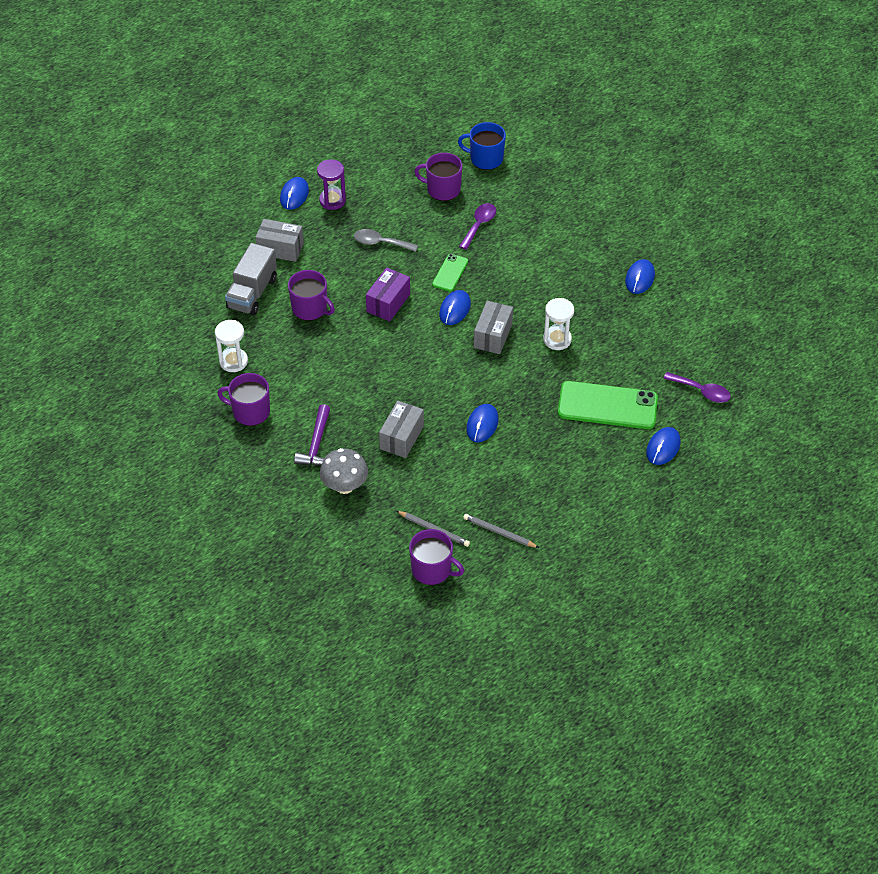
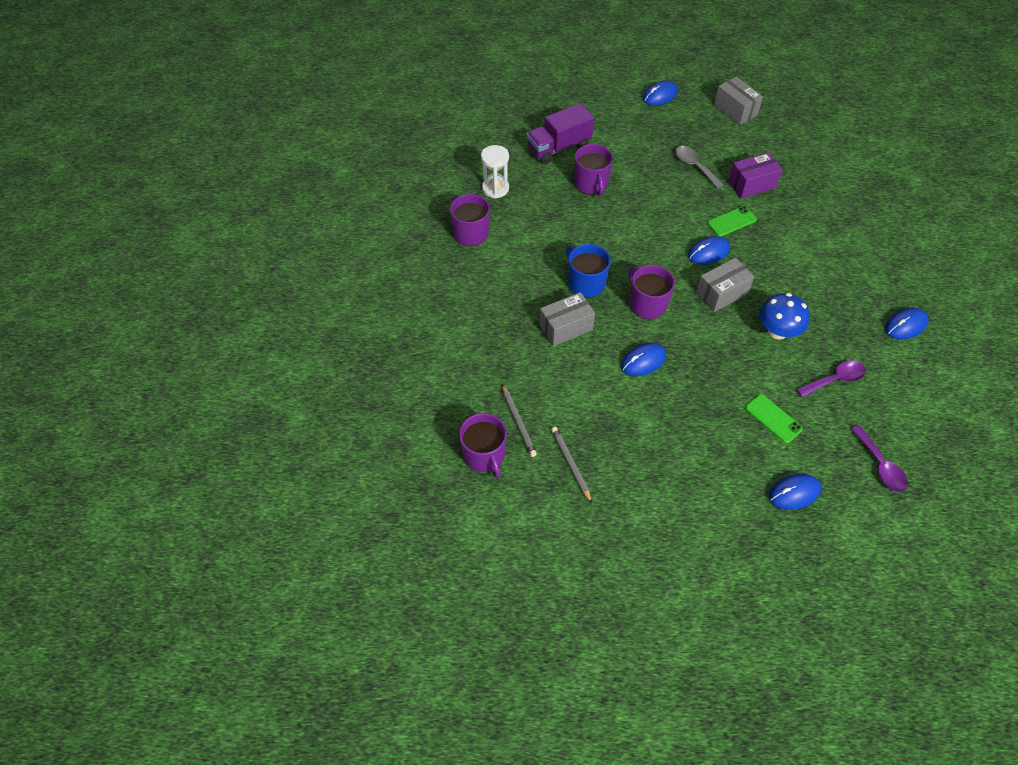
camera: 40 degrees right, 5 degrees up
(252, 293) = (558, 147): grey truck -> purple truck
(280, 249) = (611, 128): grey box -> grey box (735, 110)
(316, 444) = (494, 289): purple hammer -> none
(332, 200) = (686, 115): purple hourglass -> none
(344, 486) = (483, 336): grey mushroom -> none
(388, 303) = (657, 215): purple box -> purple box (751, 184)
(442, 189) = (786, 154): purple mug -> purple mug (647, 304)
(479, 225) = (792, 198): purple spoon -> purple spoon (835, 379)
(485, 159) = (846, 150): blue mug -> blue mug (585, 283)
(557, 339) = (777, 331): white hourglass -> blue mushroom
(607, 406) = (773, 418): green phone -> green phone, size x0.52

